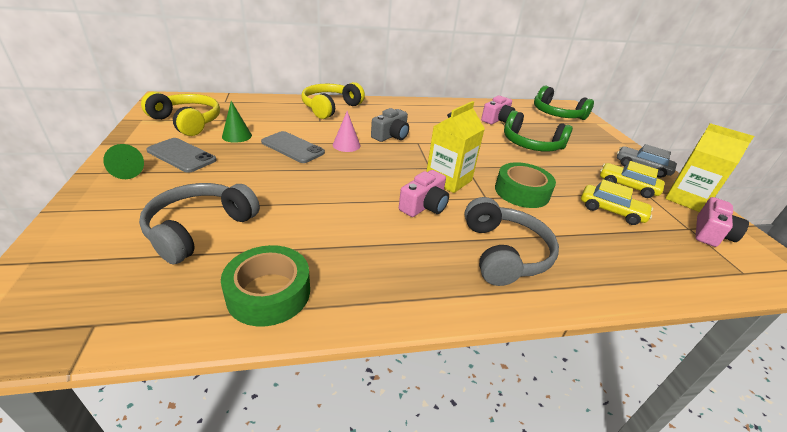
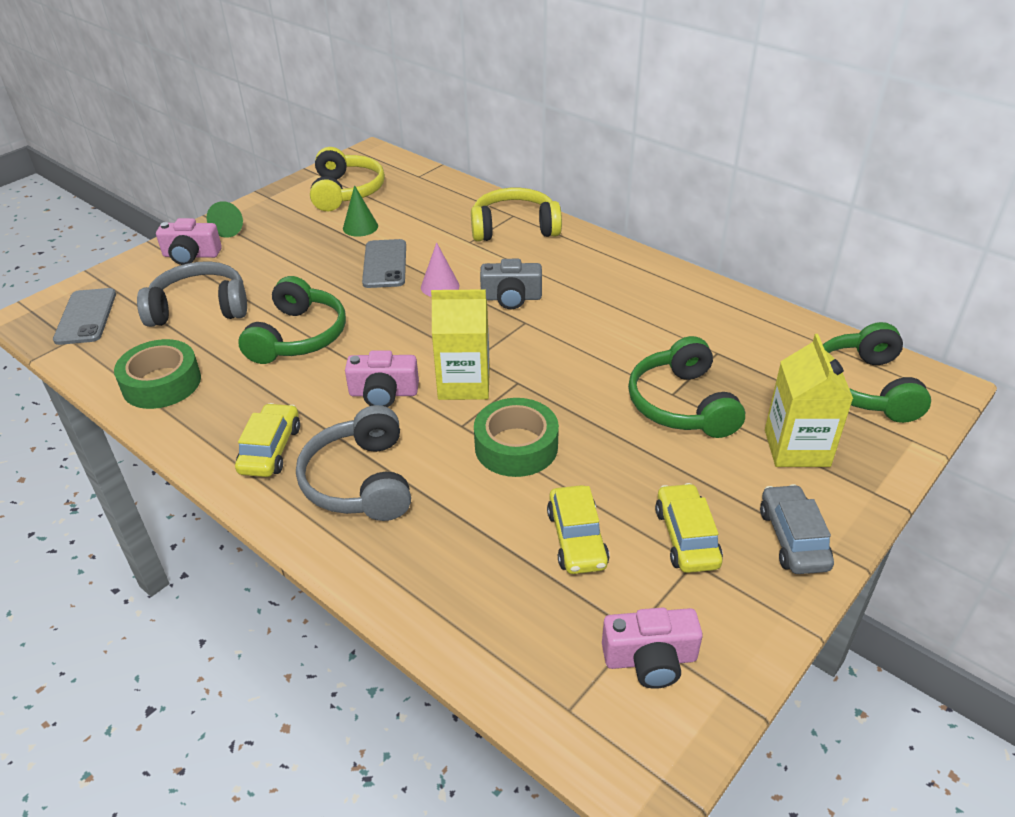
camera: 55 degrees right, 5 degrees up
(181, 155) = (287, 230): grey phone -> grey phone (86, 317)
(316, 206) = (298, 336): none -> green headphones
(430, 274) = (270, 449): none -> yellow car
(497, 120) = (717, 345): pink camera -> pink camera (191, 255)
(504, 253) = (360, 481): grey headphones -> grey headphones turned 120 degrees clockwise
(686, 199) = (740, 614): yellow carton -> yellow carton (796, 448)

